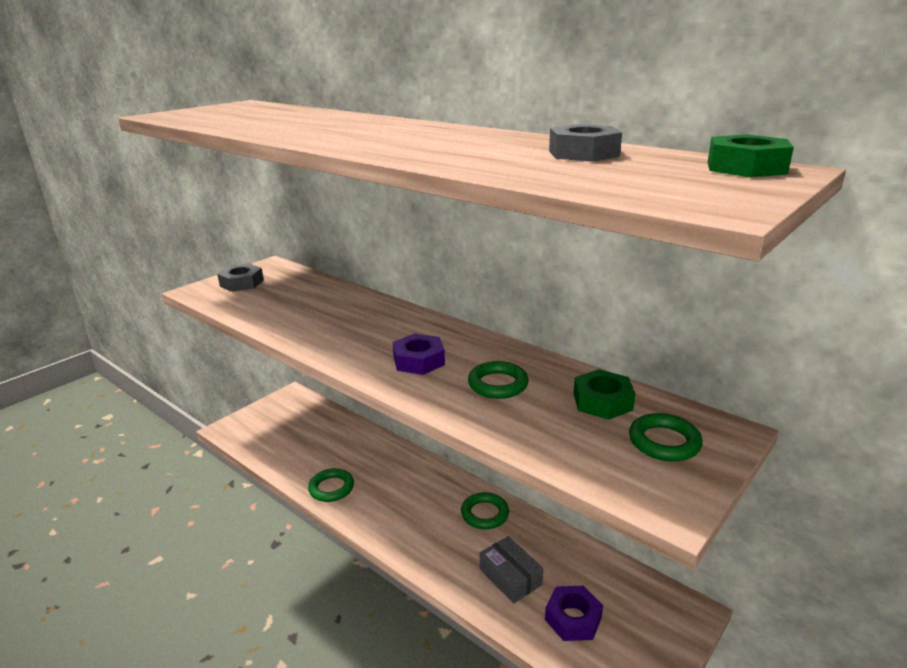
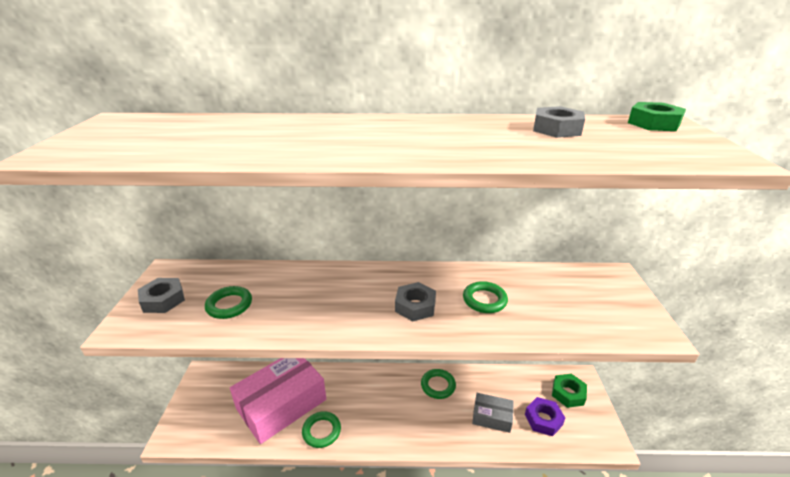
camera: 40 degrees left, 5 degrees up
(324, 449) = (281, 404): none -> pink box
(419, 361) = (415, 306): purple nut -> grey nut
(602, 401) = (547, 284): green nut -> green nut (568, 393)
(664, 442) = (604, 295): green ring -> green ring (229, 305)

